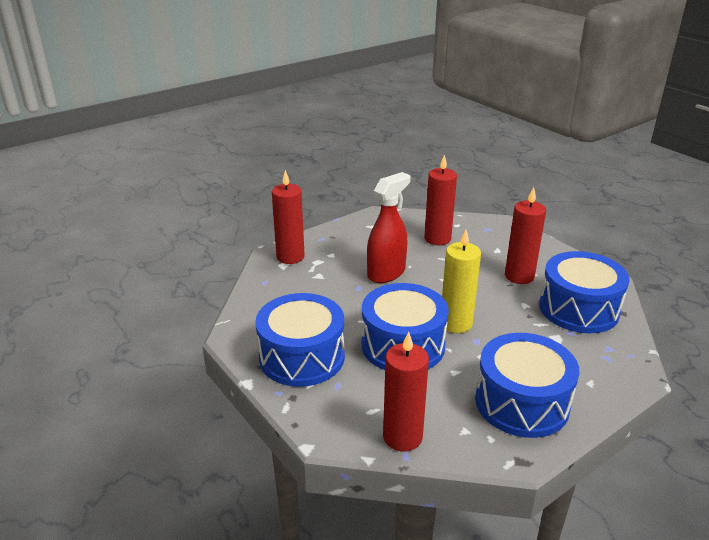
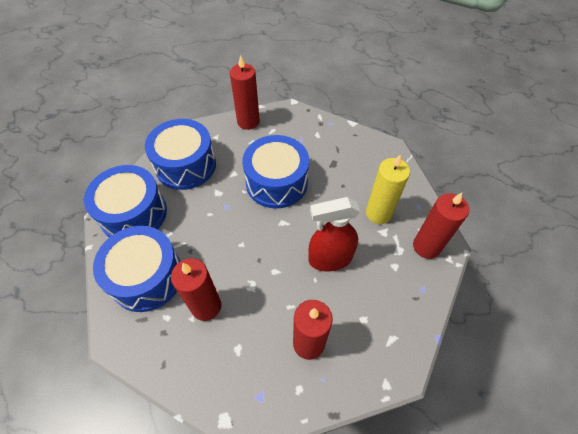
camera: 155 degrees right, 25 degrees up
(302, 357) = (335, 149): blue drum -> blue drum (133, 213)
(386, 273) = (330, 259): red spray bottle -> red spray bottle turned 60 degrees clockwise
(456, 323) = (247, 218): yellow candle -> yellow candle (378, 213)

